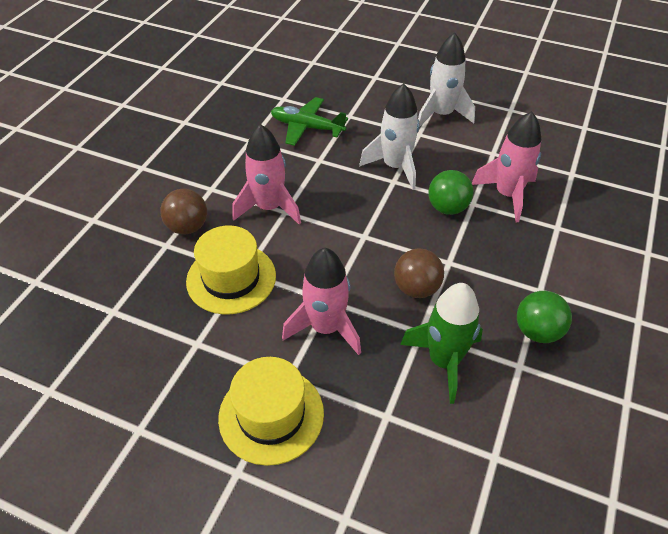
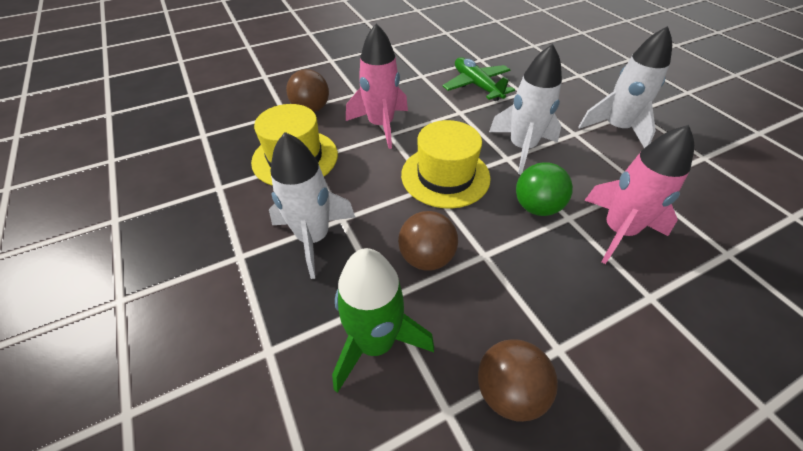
camera: 40 degrees right, 0 degrees up
(271, 415) = (193, 275): yellow hat -> yellow hat (445, 176)
(326, 327) = (314, 238): pink rocket -> white rocket
(537, 331) = (508, 391): green ball -> brown ball

